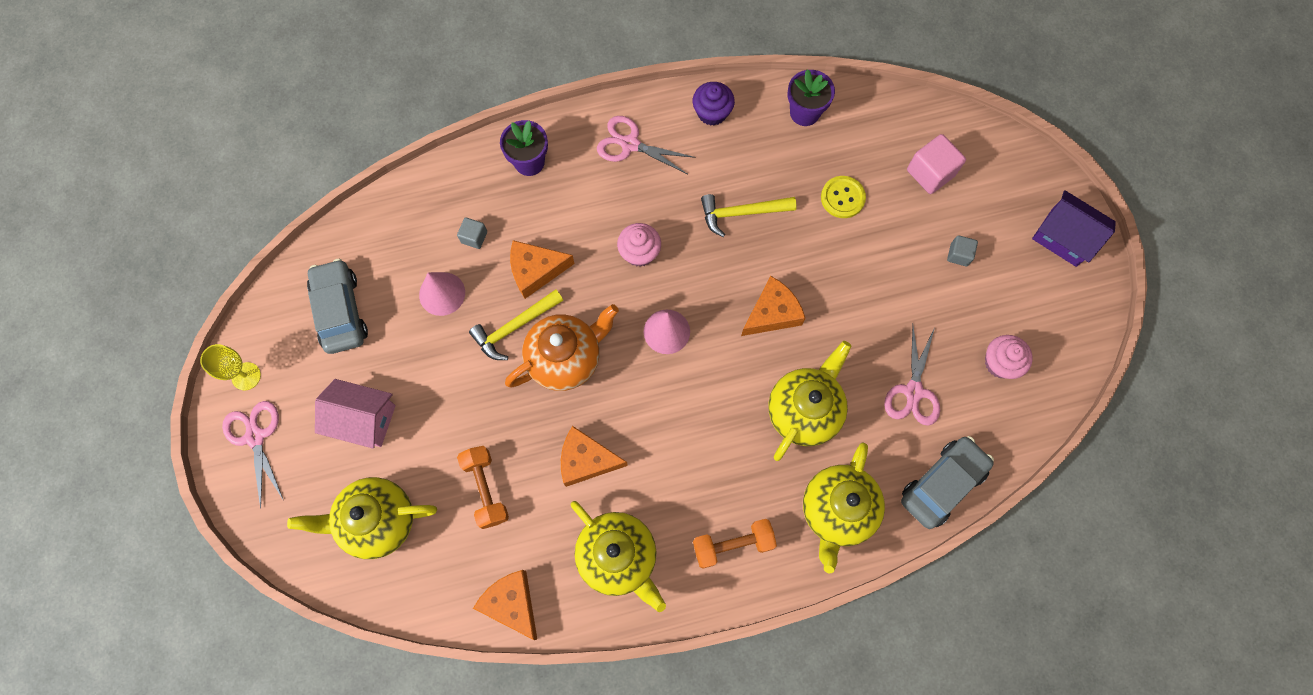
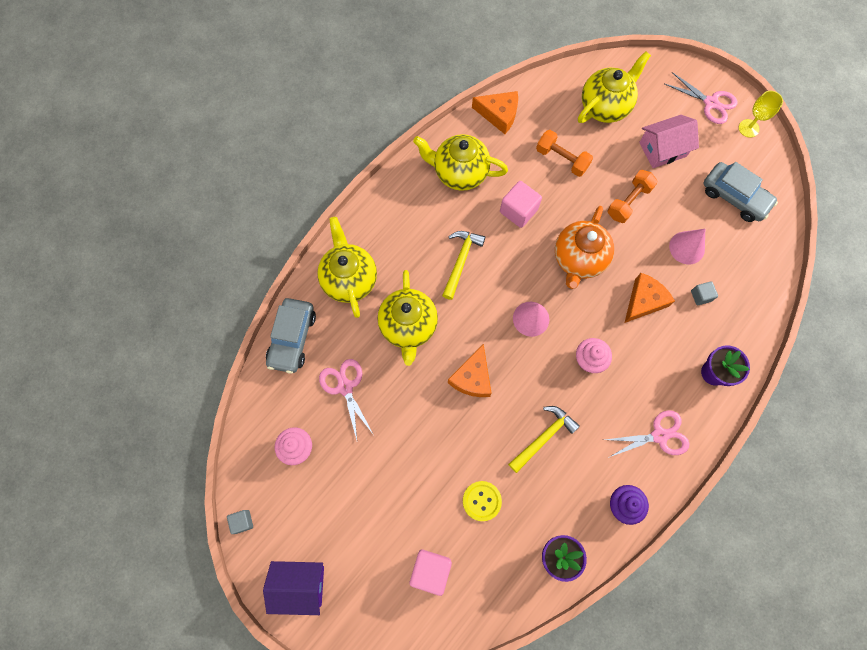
camera: 145 degrees right, 0 degrees up
(514, 327) = (625, 257): yellow hammer -> yellow hammer (461, 261)
(586, 460) = (518, 211): orange cheese -> pink cube
(733, 544) = (399, 221): orange dumbbell -> orange dumbbell (628, 201)
(958, 255) = (371, 513): grey cube -> grey cube (242, 521)

